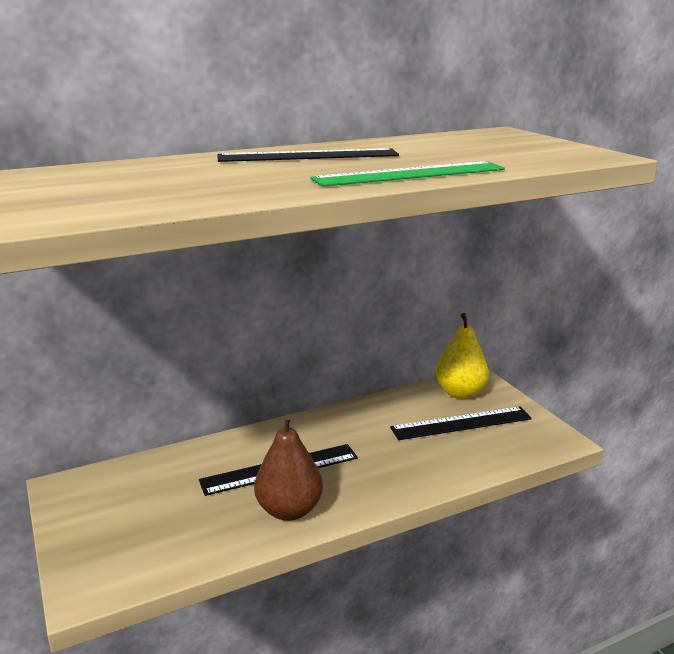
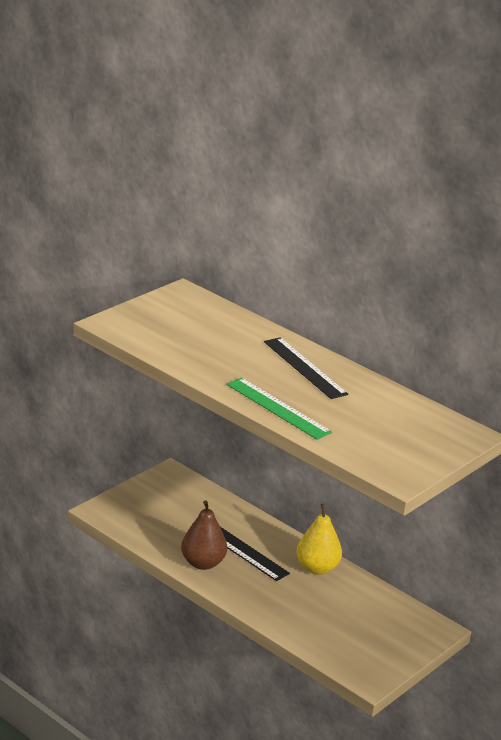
camera: 65 degrees right, 5 degrees up
(460, 393) = (407, 620): yellow pear -> yellow pear (317, 568)
(461, 423) = (358, 625): black ruler -> none

